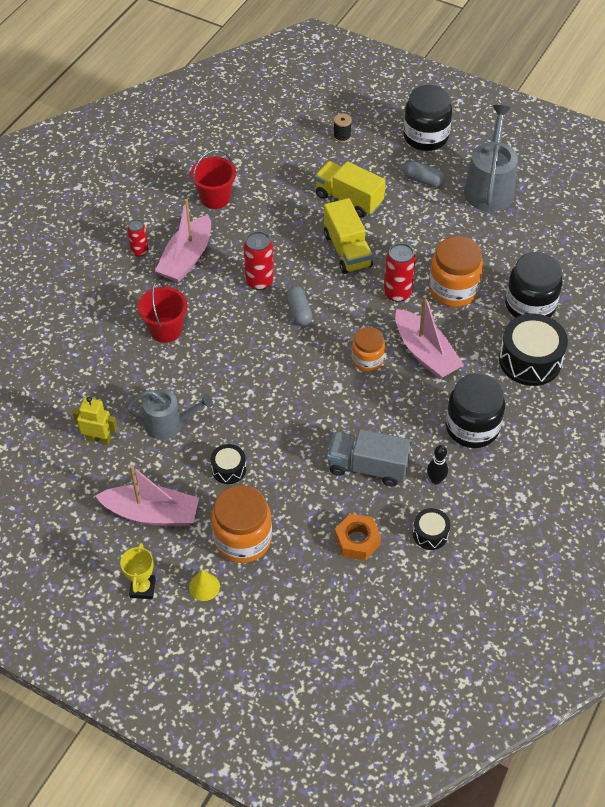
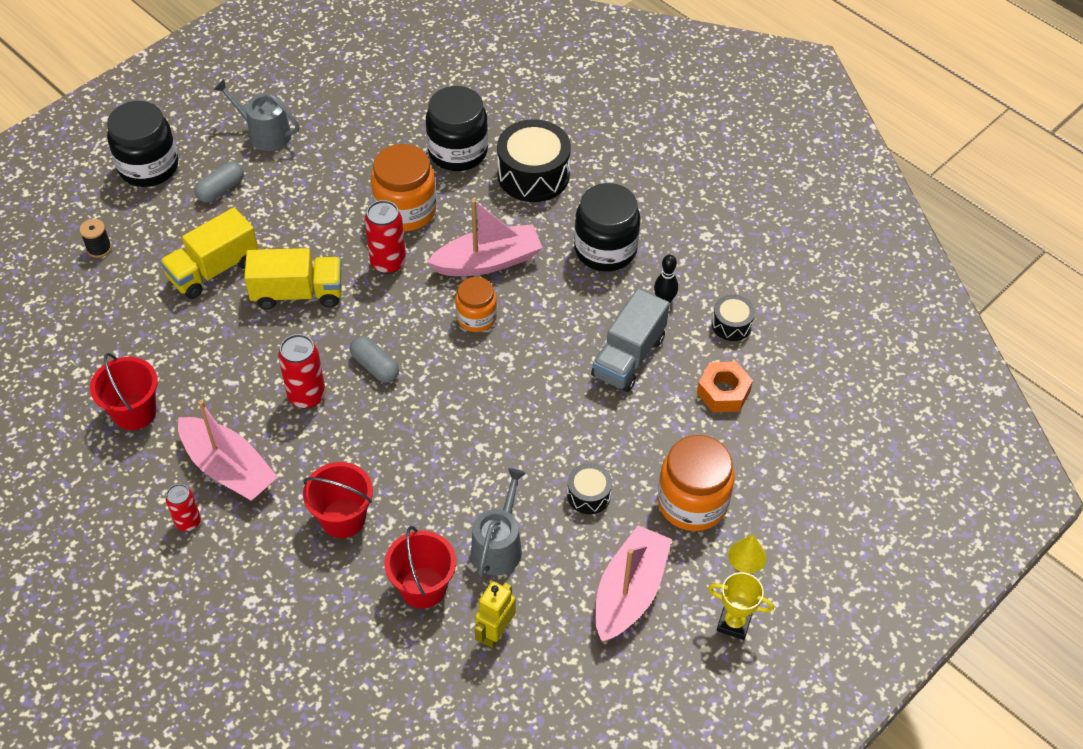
camera: 75 degrees left, 0 degrees up
(123, 389) = (423, 587): none -> red bucket
(299, 312) = (375, 366): grey capsule -> grey capsule turned 45 degrees clockwise
(489, 187) = (264, 133): grey watering can -> grey watering can, size x0.66

